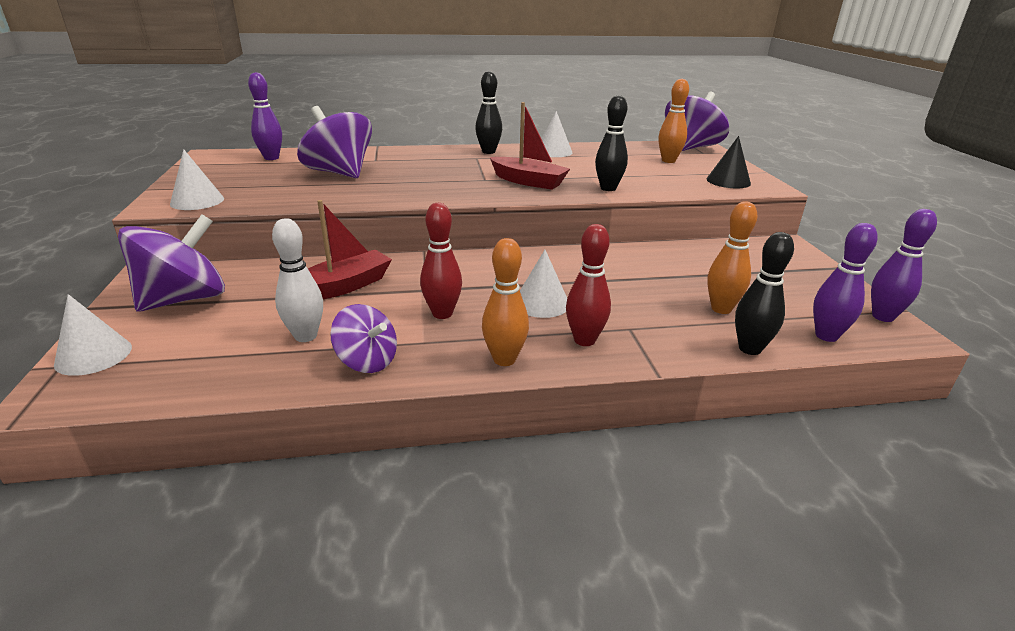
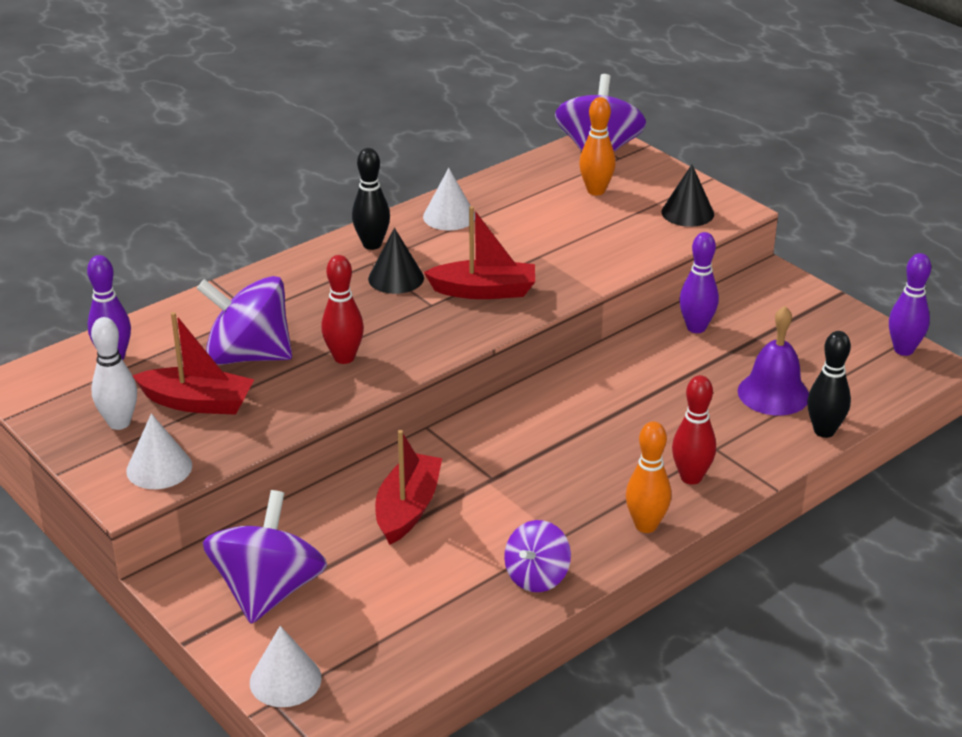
camera: 30 degrees left, 5 degrees up
(275, 183) = (197, 402): none -> red boat
(306, 336) = (450, 577): white bowling pin -> white bowling pin (119, 423)
(367, 361) = (537, 576): purple spinning top -> purple spinning top turned 120 degrees clockwise
(442, 313) = (541, 500): red bowling pin -> red bowling pin (344, 358)
(480, 165) = (396, 278): none -> black cone
(541, 303) = (616, 450): white cone -> none
(608, 188) = (579, 273): black bowling pin -> none
(721, 309) = (773, 393): orange bowling pin -> purple bell
(826, 336) = (872, 392): purple bowling pin -> purple bowling pin (696, 328)

